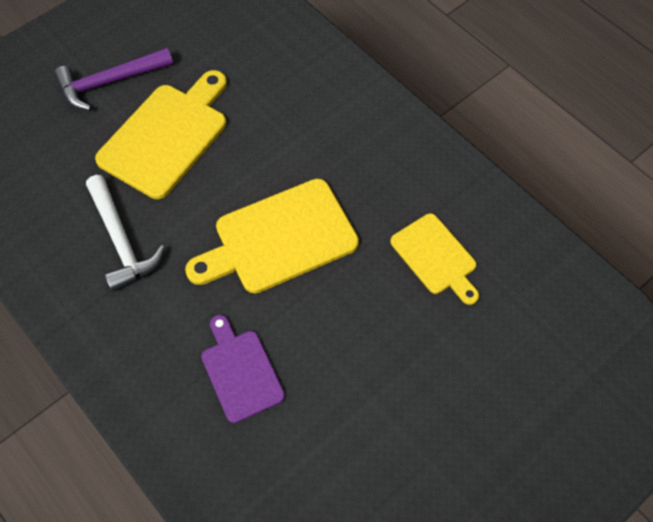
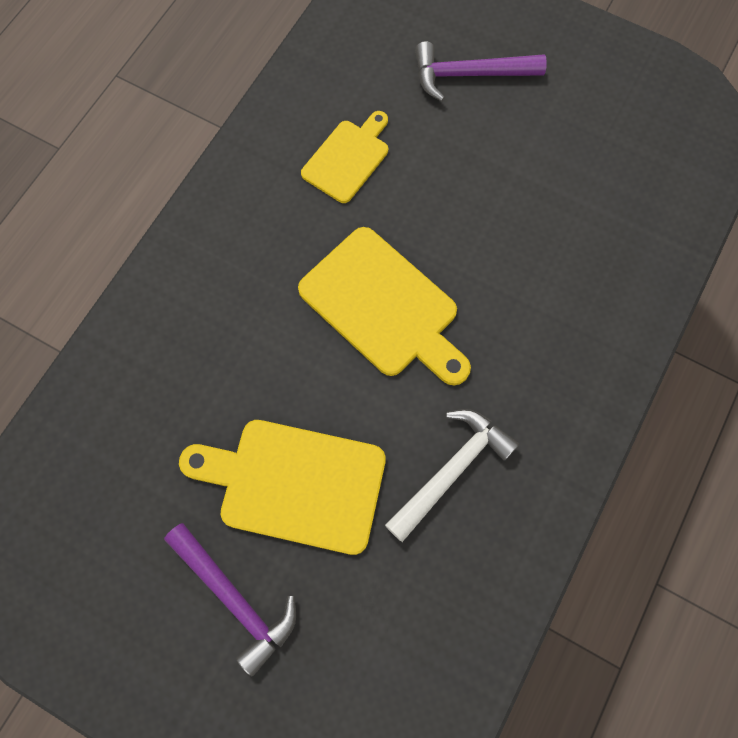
camera: 110 degrees left, 10 degrees up
(240, 371) = (540, 288): purple cutting board -> none
(499, 399) = (469, 75): none -> purple hammer

